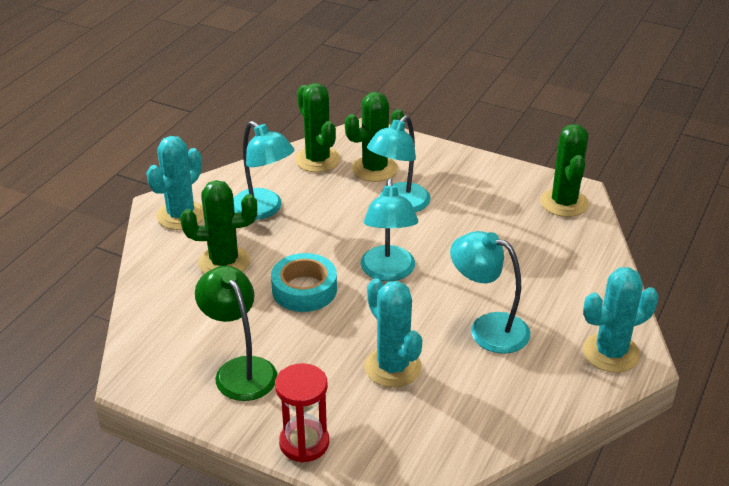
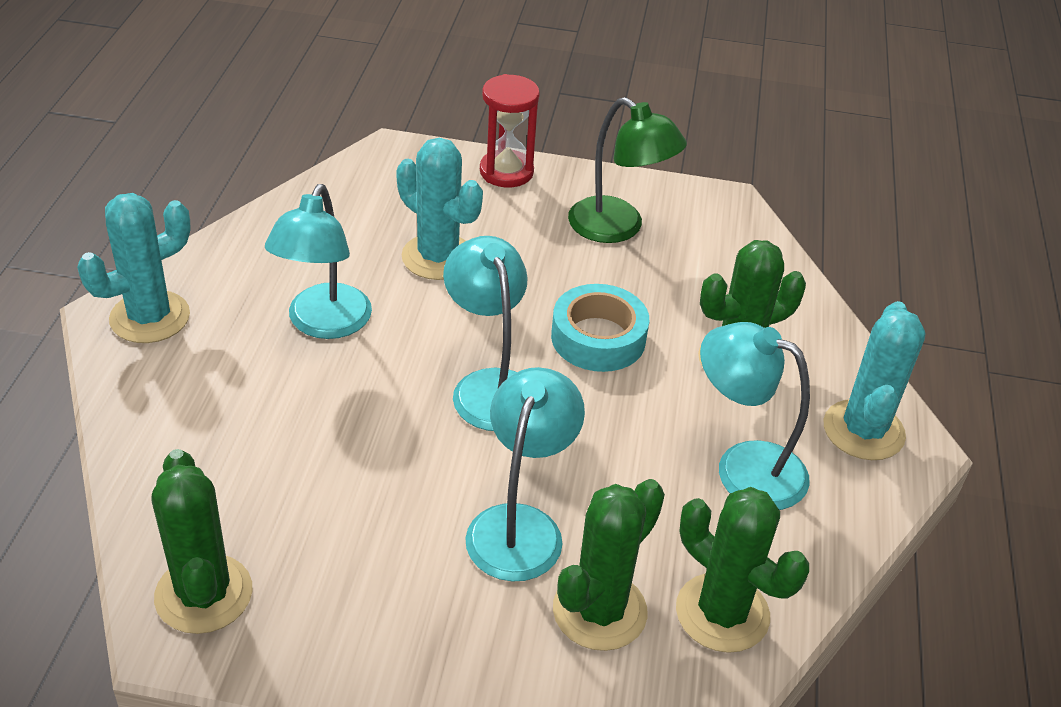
camera: 160 degrees right, 5 degrees up
(488, 328) = (324, 324): turquoise lamp -> turquoise lamp turned 90 degrees clockwise

